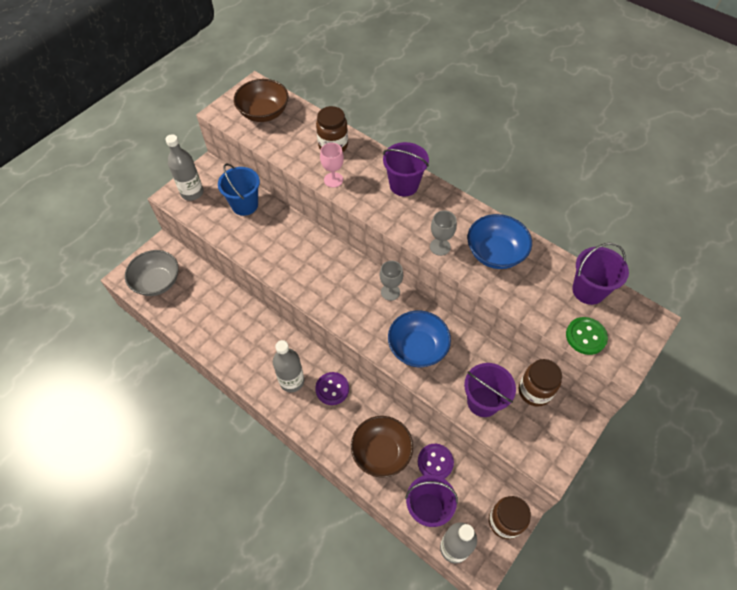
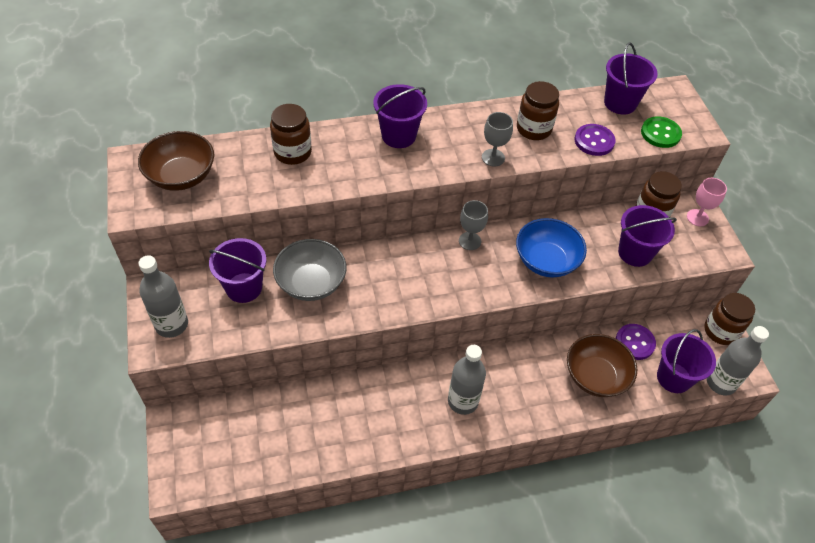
camera: 55 degrees left, 5 degrees down
(157, 282) = (218, 455): grey bowl -> grey bowl (311, 283)
(245, 205) = (244, 287): blue bucket -> purple bucket
(332, 389) = (500, 372): purple button -> purple button (594, 141)
(333, 180) = (337, 179): pink goblet -> pink goblet (697, 217)
(495, 253) = (533, 129): blue bowl -> brown jar

